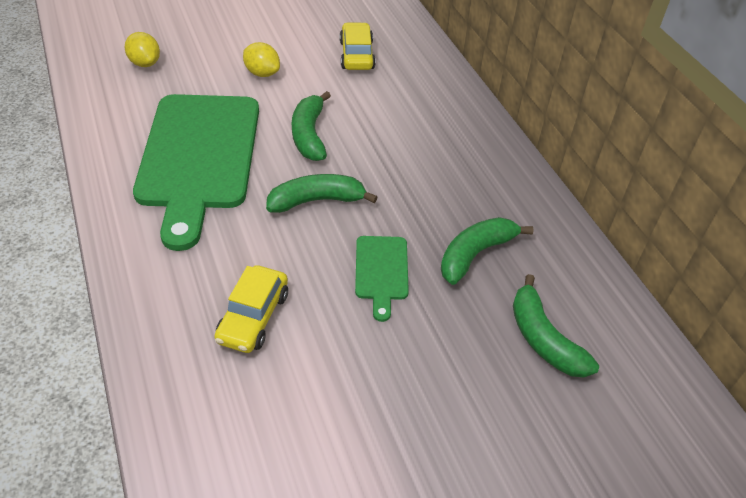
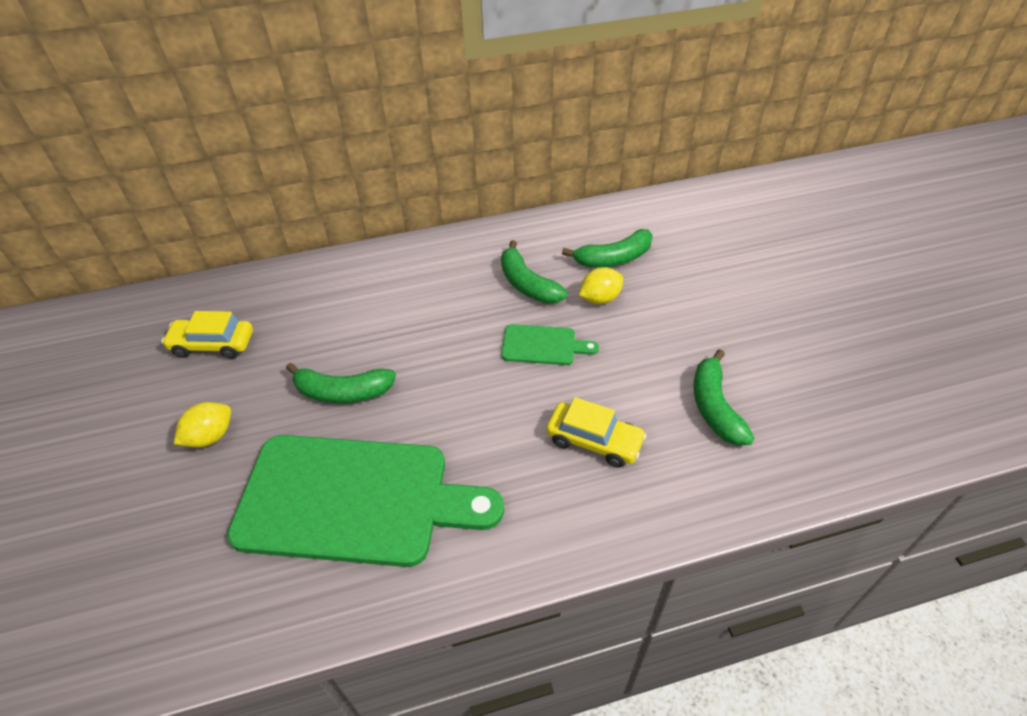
camera: 80 degrees left, 0 degrees up
(145, 63) = (126, 582): yellow lemon -> yellow lemon (600, 298)
(317, 200) = (446, 388): green banana -> green banana (714, 407)

